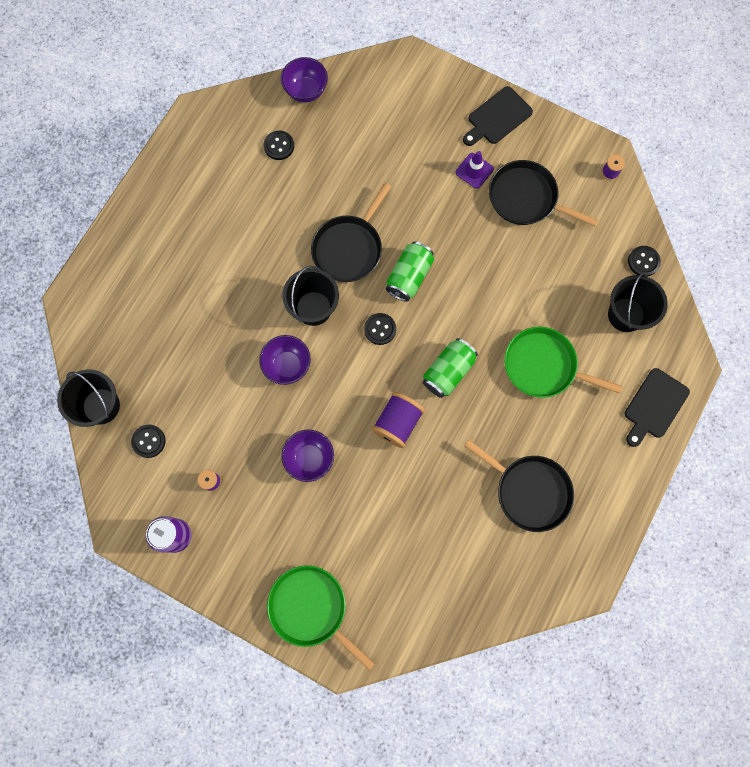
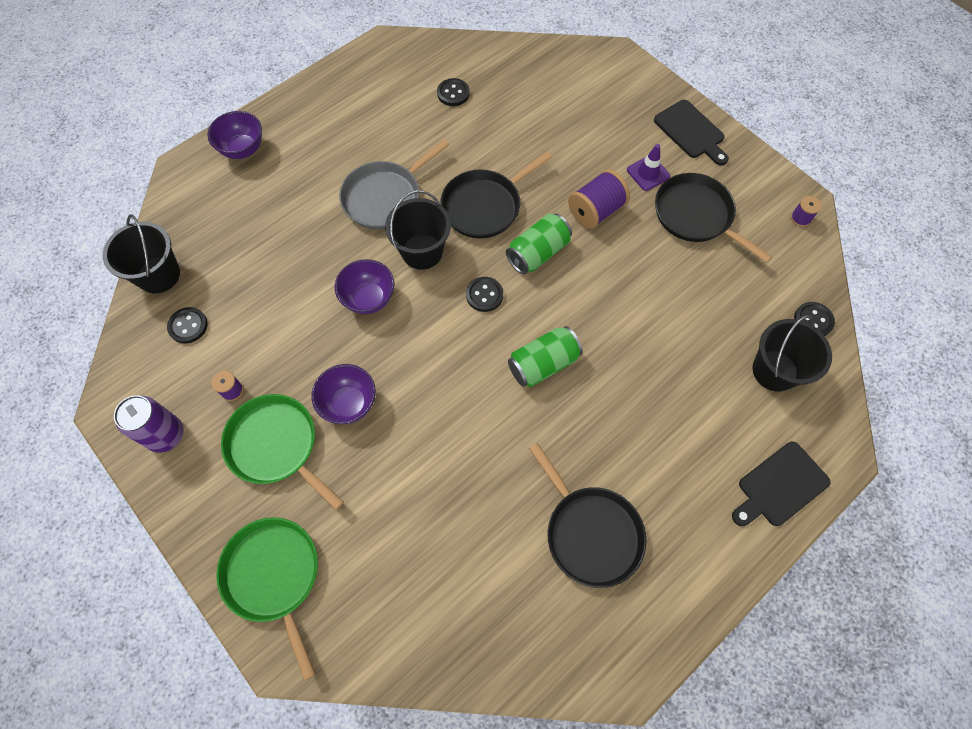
camera: 20 degrees right, 10 degrees down
(261, 268) = (385, 197): none -> grey pan
(306, 91) = (501, 54): purple bowl -> purple bowl (243, 149)
(397, 423) = (463, 399): purple spool -> purple spool (595, 211)
(497, 117) = (691, 132): black cutting board -> black cutting board turned 105 degrees counterclockwise
(543, 366) = (657, 394): green pan -> green pan (276, 445)

